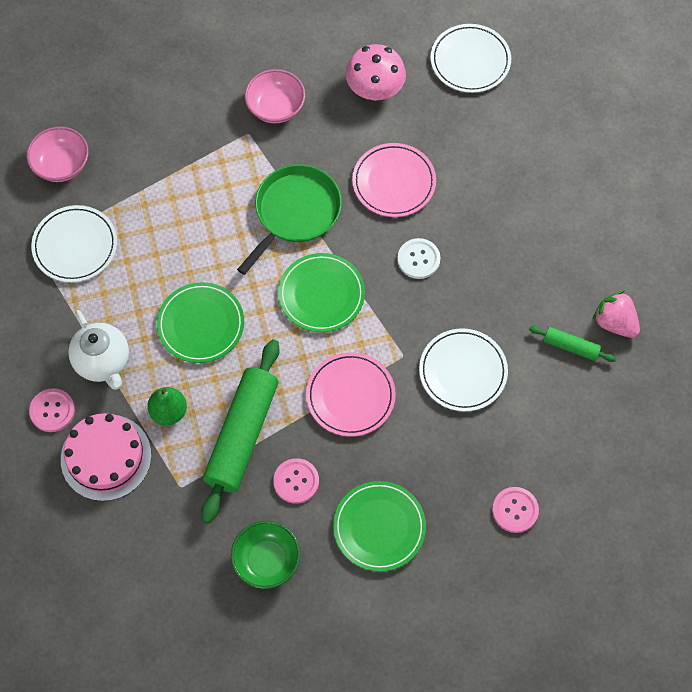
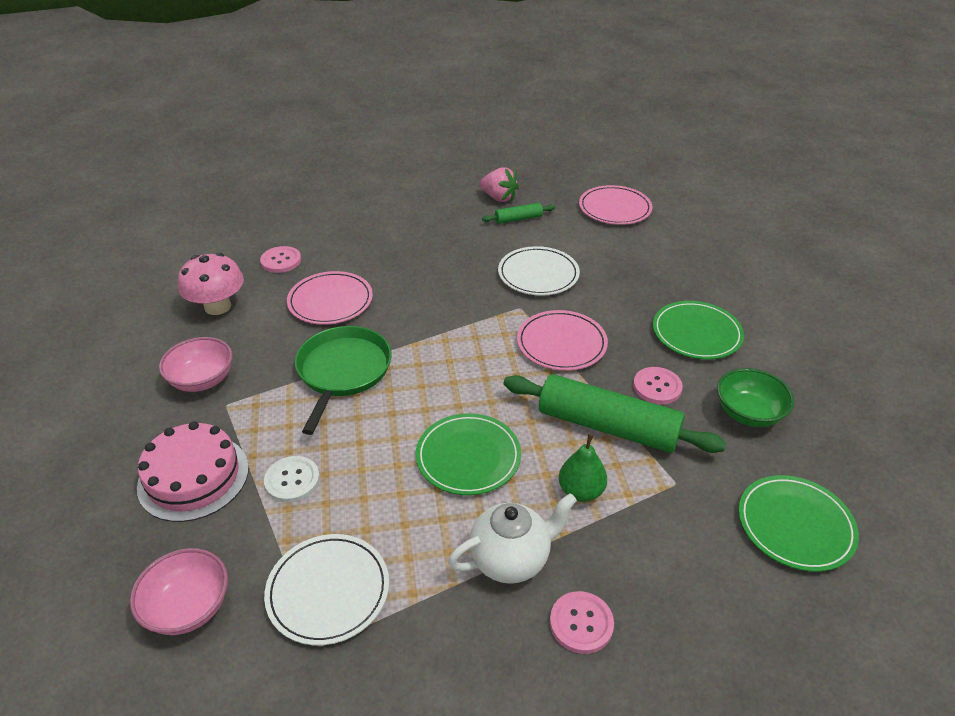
camera: 85 degrees left, 25 degrees down
(106, 457) = (645, 559): pink cake -> pink cake (193, 477)
(295, 212) = (343, 371): green pan -> green pan turned 60 degrees clockwise
(321, 294) = (446, 357): green plate -> green plate (795, 525)
(418, 259) = (419, 291): white button -> white button (292, 480)
(470, 61) = (217, 247): white plate -> none
(515, 510) = (667, 257): pink button -> pink button (281, 261)
(571, 346) = (518, 219): green rolling pin -> green rolling pin turned 45 degrees clockwise
(612, 456) = (614, 208): none -> pink plate
(615, 322) = (499, 198): pink strawberry -> pink strawberry turned 105 degrees counterclockwise

